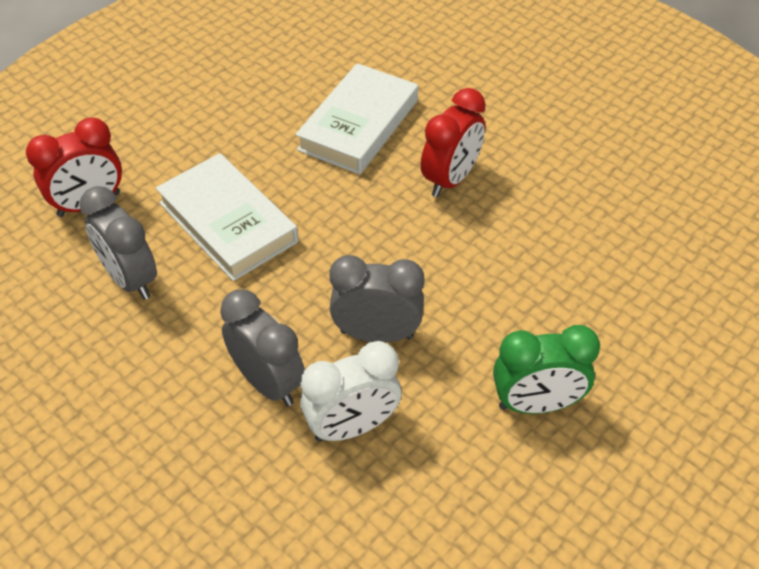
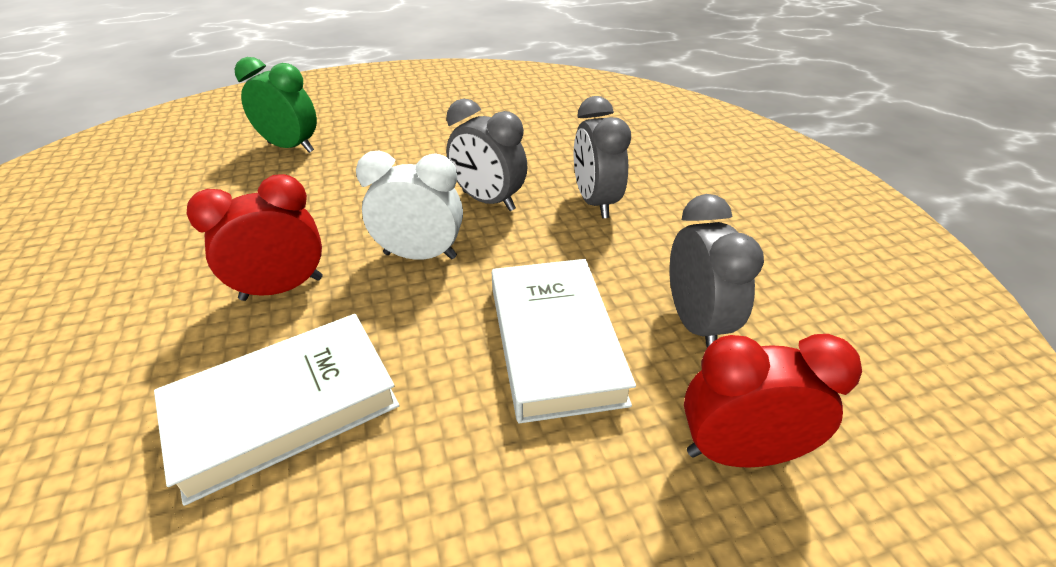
camera: 150 degrees left, 10 degrees down
(352, 427) = (551, 165): white clock -> white clock (420, 255)
(536, 404) = (425, 140): green clock -> green clock (291, 147)

